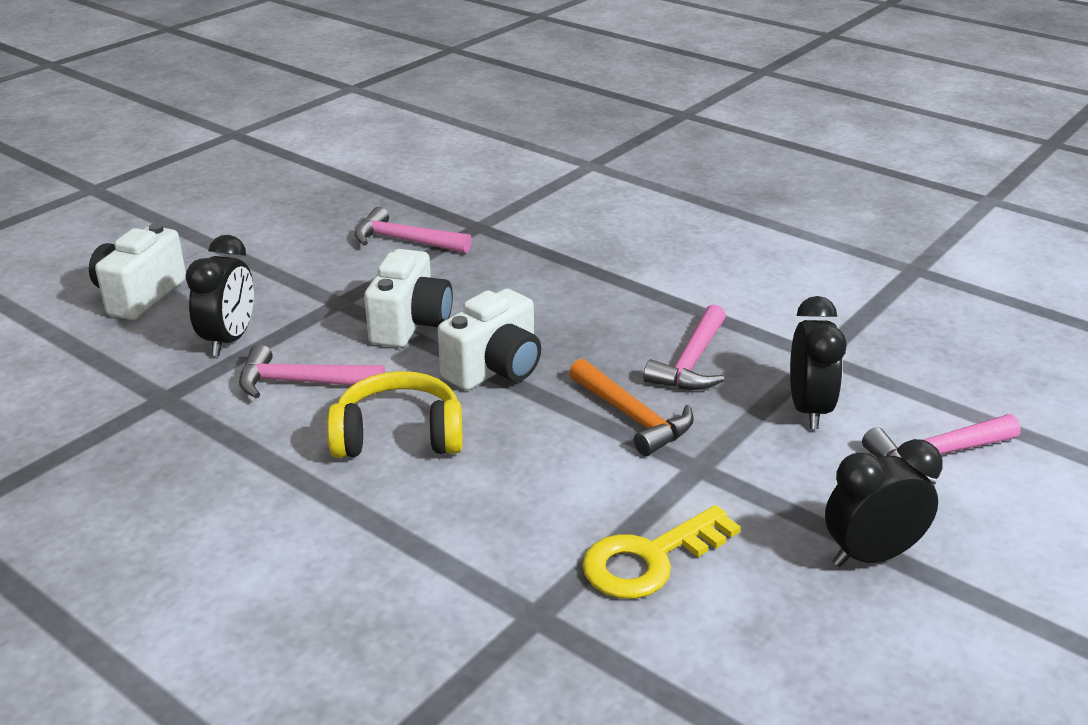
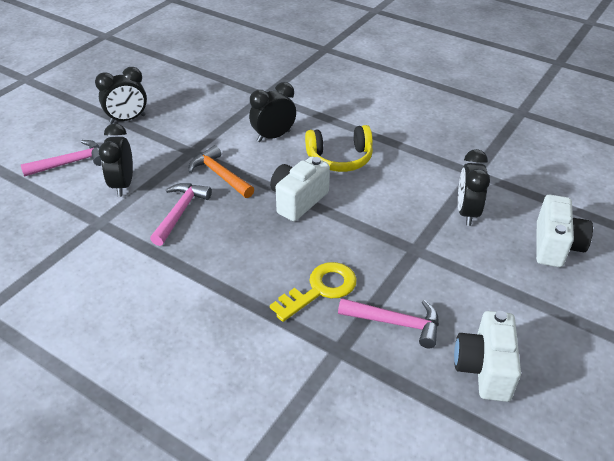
camera: 175 degrees right, 10 degrees up
(302, 382) = (405, 185): pink hammer -> none
(410, 324) = (359, 232): white camera -> white camera (484, 369)
(524, 491) = (273, 136): none -> black clock
(649, 559) = (220, 114): yellow key -> yellow key (320, 289)

